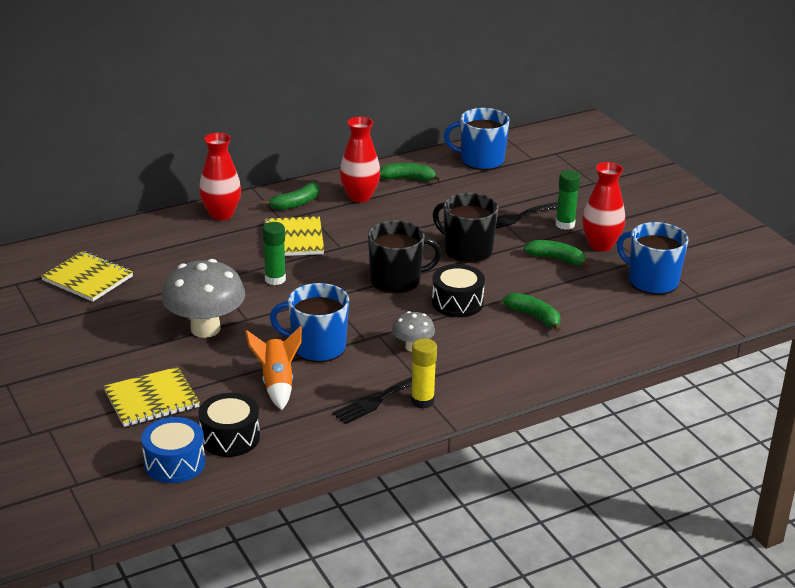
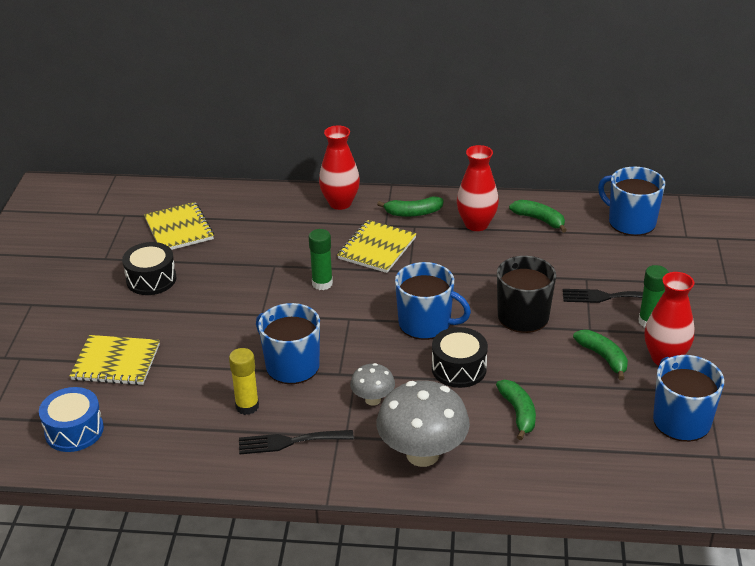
camera: 35 degrees right, 5 degrees up
(205, 329) = (220, 311): grey mushroom -> grey mushroom (422, 454)
(230, 437) = (137, 425): black drum -> black drum (151, 279)
(277, 384) = (224, 389): orange rocket -> none
(396, 280) = (426, 324): black mug -> blue mug
(422, 401) = (326, 460): yellow glue stick -> yellow glue stick (247, 406)

